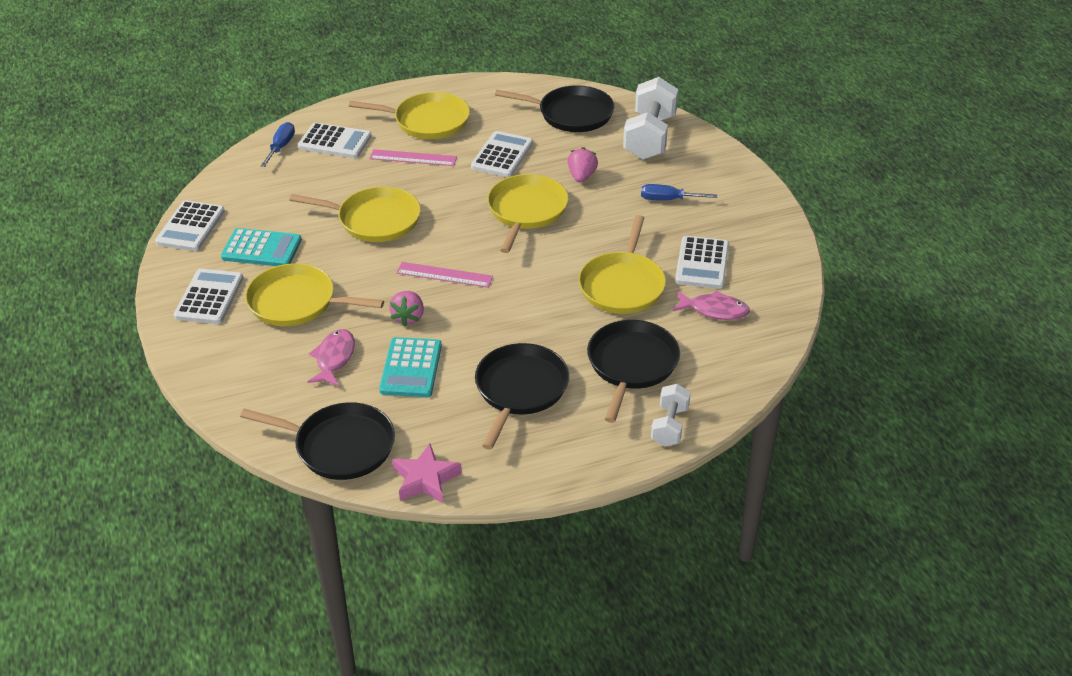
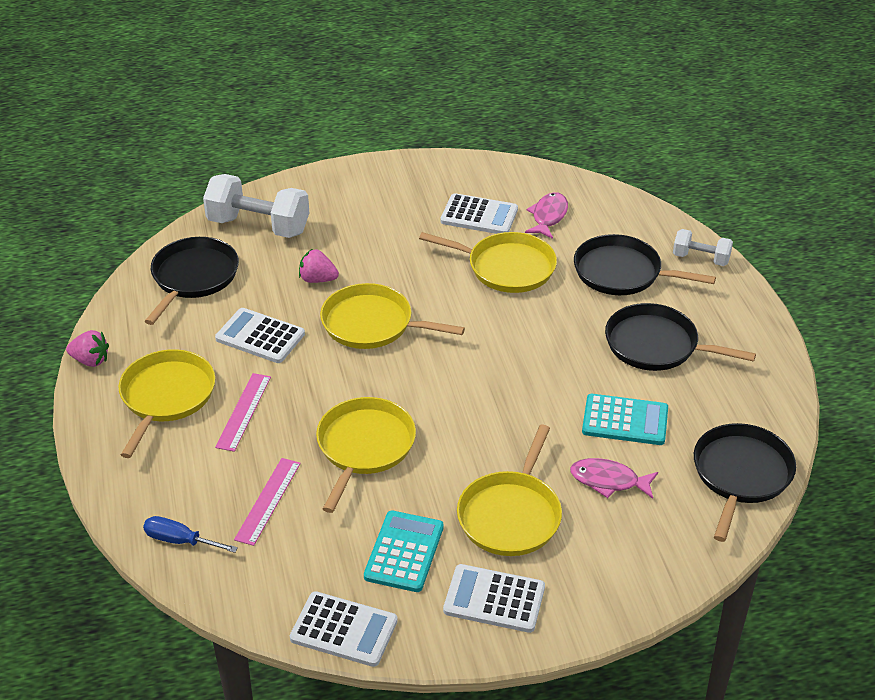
camera: 85 degrees left, 0 degrees up
(335, 141) = (184, 485): white calculator -> none
(408, 317) = (544, 421): pink strawberry -> pink strawberry (90, 360)
(425, 479) = (780, 413): pink star -> none
(444, 275) = (475, 391): pink ruler -> pink ruler (268, 501)
(668, 200) = (373, 225): blue screwdriver -> none

